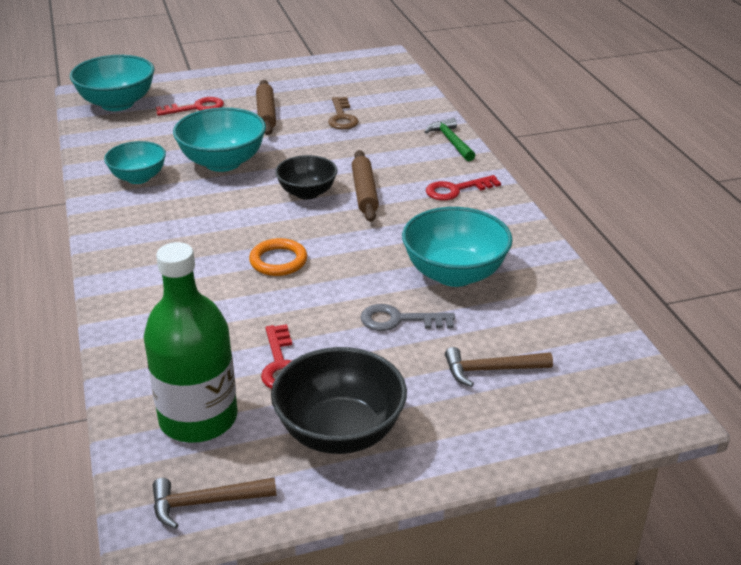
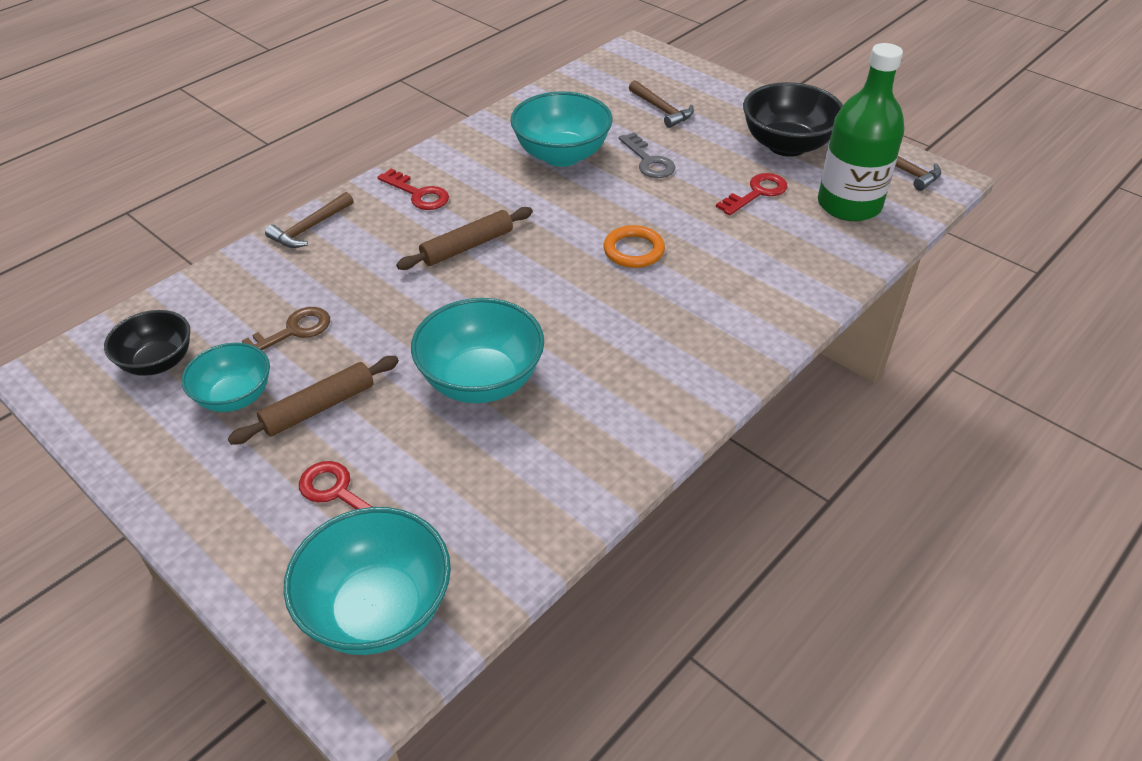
camera: 120 degrees left, 10 degrees up
(138, 178) = (575, 437): turquoise bowl -> turquoise bowl (235, 397)
(307, 193) = (499, 284): black bowl -> black bowl (158, 362)
(451, 141) = (310, 228): green hammer -> brown hammer

